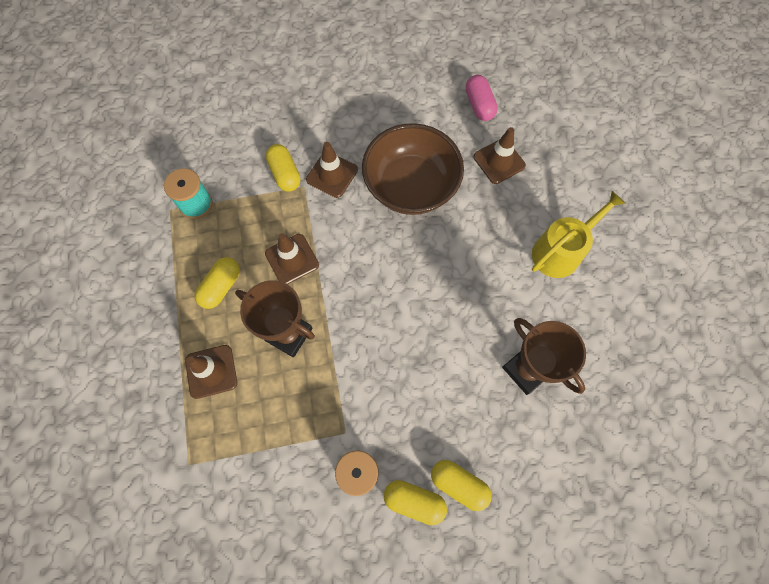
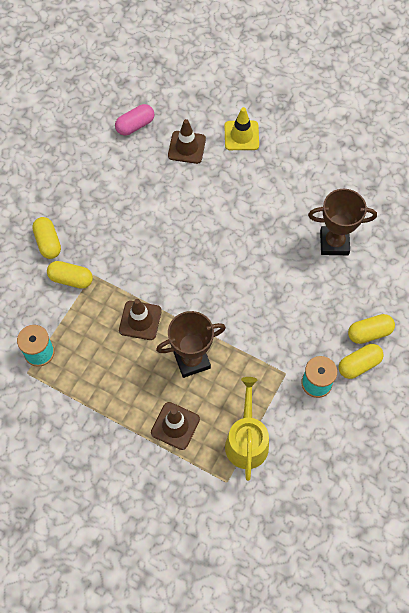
camera: 50 degrees left, 5 degrees down
(221, 287) = (119, 379): yellow capsule -> yellow capsule (48, 242)
(332, 175) = (100, 251): brown traffic cone -> none
(410, 186) = (155, 211): brown bowl -> none
(479, 105) = (135, 125): pink capsule -> pink capsule turned 60 degrees counterclockwise
(557, 196) = (241, 135): none -> yellow traffic cone
(560, 251) = (278, 164): yellow watering can -> yellow watering can (246, 441)

